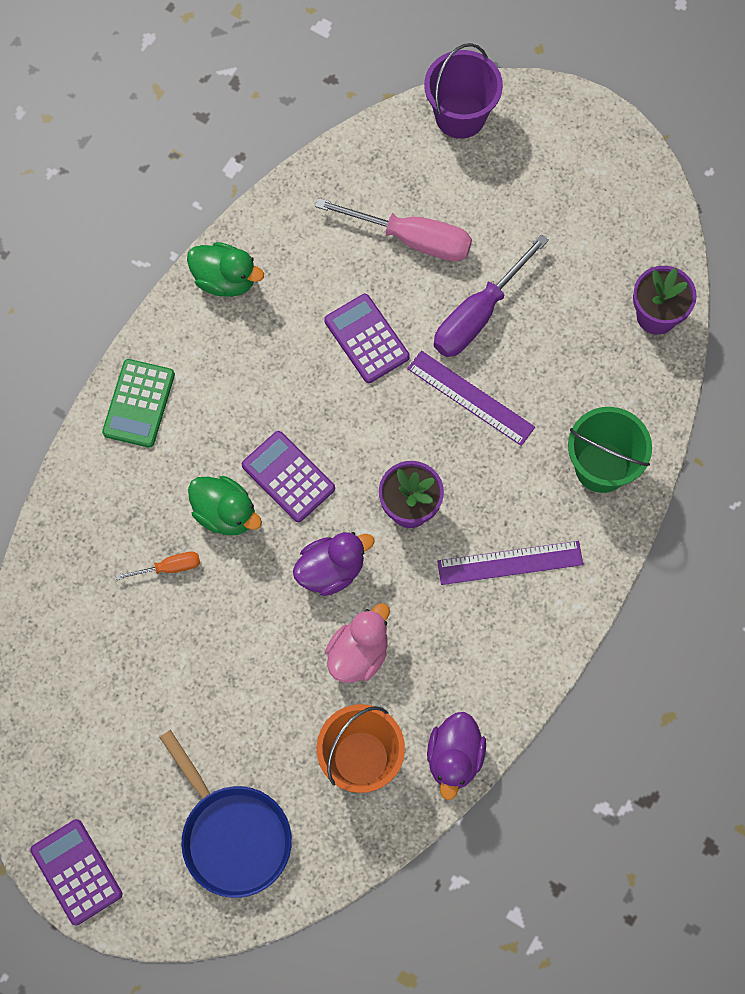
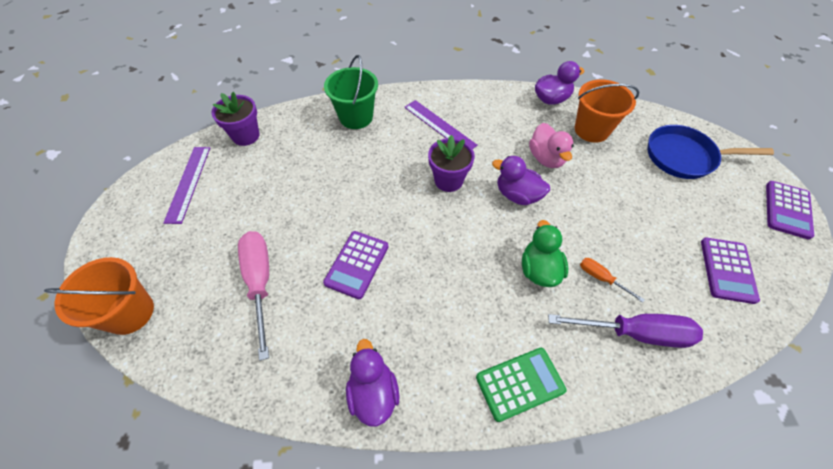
camera: 125 degrees left, 15 degrees down
(225, 279) = (373, 393): green duck -> purple duck
(232, 835) = (684, 157): blue pan -> blue pan turned 105 degrees counterclockwise
(288, 477) = (485, 250): purple calculator -> purple calculator (727, 270)
(358, 653) = (546, 158): pink duck -> pink duck turned 105 degrees counterclockwise
(460, 116) = (130, 313): purple bucket -> orange bucket
(470, 398) = (358, 189): purple ruler -> purple ruler (188, 183)
(478, 315) = (298, 214): purple screwdriver -> purple screwdriver (635, 333)

